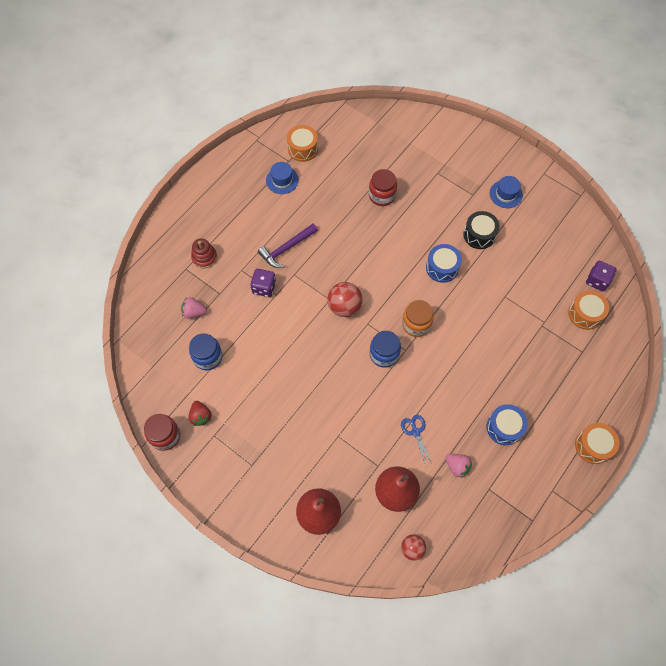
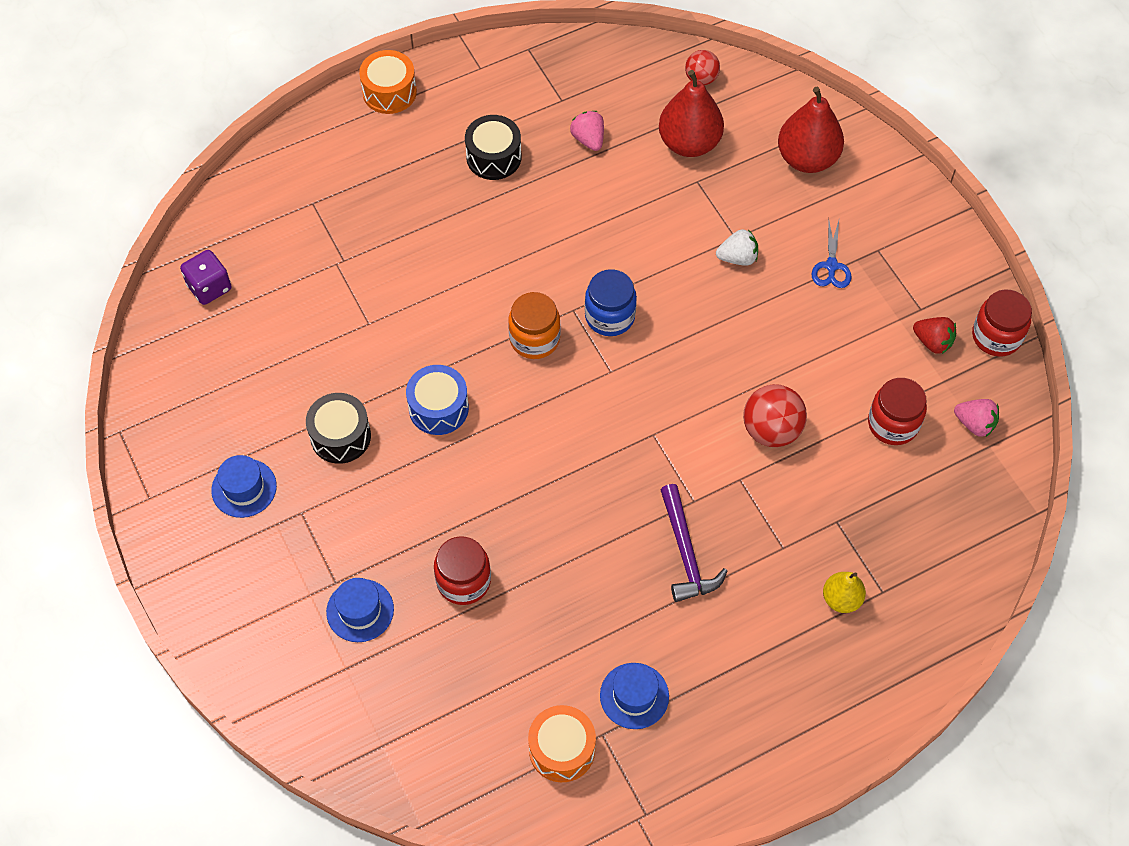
camera: 155 degrees left, 5 degrees down
(194, 312) = (892, 506): pink strawberry -> pink strawberry (974, 424)
(201, 416) = (932, 342): red strawberry -> red strawberry turned 120 degrees clockwise
(204, 257) = (841, 599): red stacking toy -> yellow pear
(208, 357) = (893, 424): blue jar -> red jar
(264, 287) = (755, 499): purple dice -> none
(286, 248) = (686, 553): purple hammer -> purple hammer turned 90 degrees clockwise
(331, 422) = (737, 258): none -> white strawberry
(344, 306) = (634, 412): red ball -> red ball (771, 430)
(415, 432) = (621, 200): blue scissors -> blue scissors (831, 266)
(419, 166) = (360, 610): none -> blue hat
(504, 427) = (493, 157): blue drum -> black drum
(585, 314) = (267, 249): orange drum -> none

